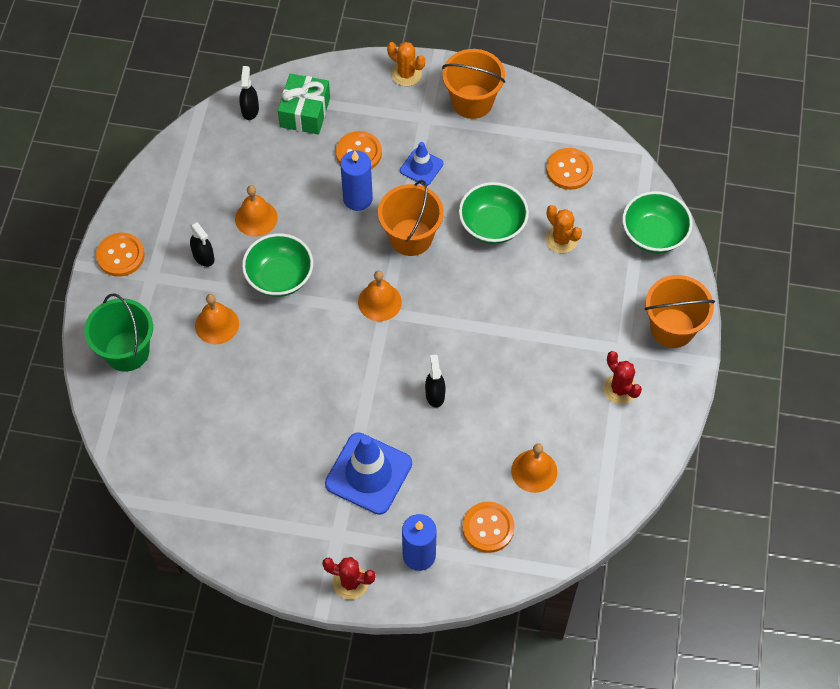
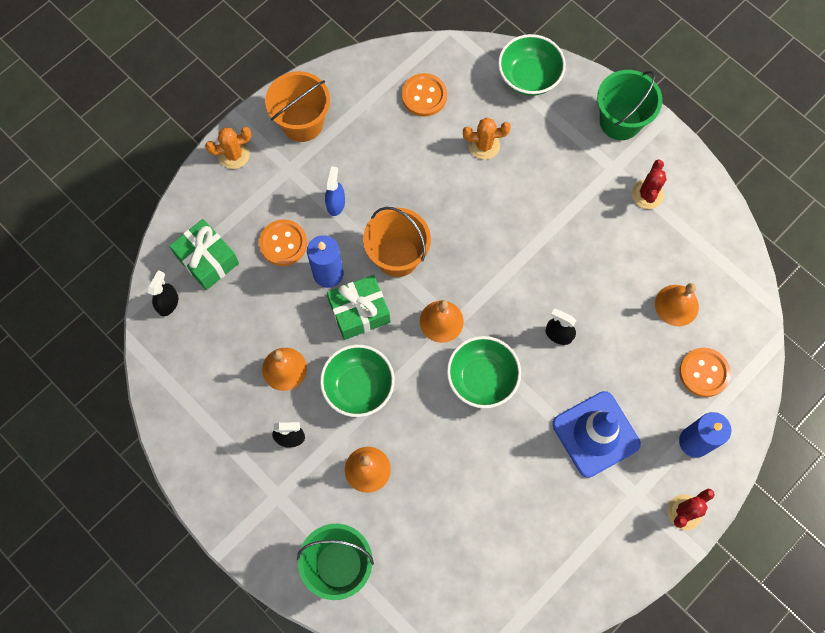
camera: 55 degrees left, 10 degrees up
(120, 256) = (235, 510): orange button -> none
(250, 110) = (168, 303): black spray bottle -> black spray bottle turned 75 degrees clockwise
(342, 240) = (359, 312): none -> green gift
(421, 167) = (335, 203): blue traffic cone -> blue spray bottle
(492, 225) = (433, 187): green bowl -> green bowl (482, 378)
(620, 389) = (647, 194): red cactus -> red cactus turned 75 degrees counterclockwise
(672, 328) = (620, 121): orange bucket -> green bucket

